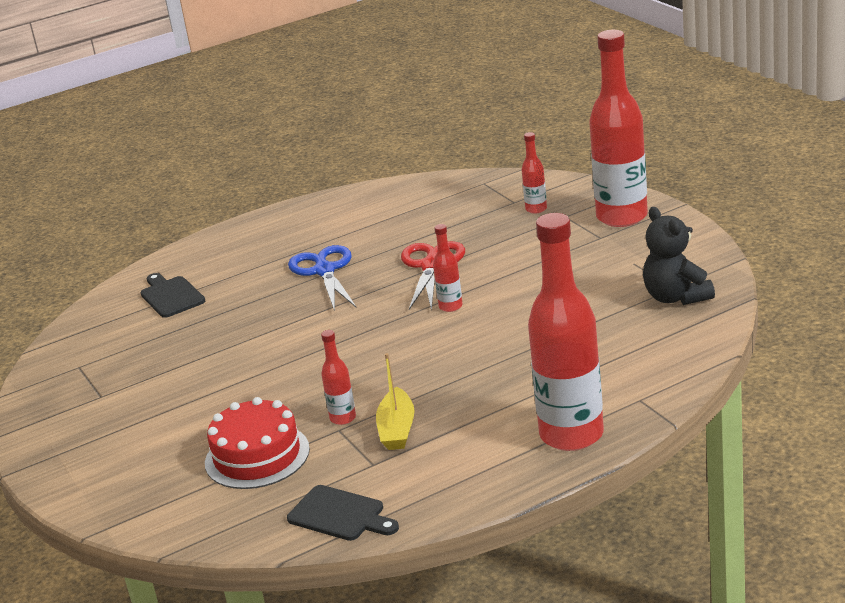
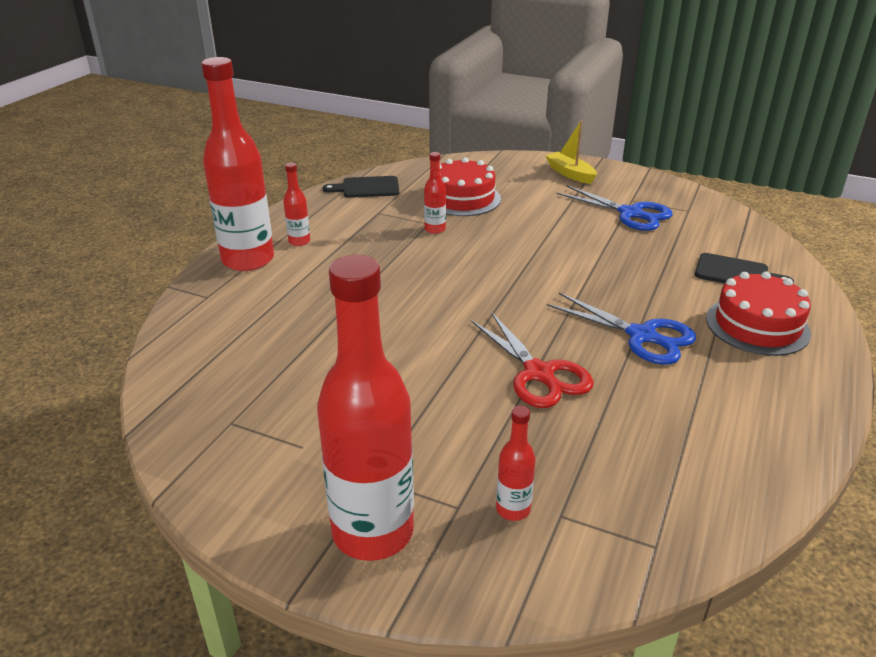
camera: 140 degrees right, 5 degrees up
(134, 379) = (630, 214): none -> blue scissors
(237, 257) = (757, 325): none -> red cake
(397, 429) = (385, 233): yellow boat -> yellow boat (570, 174)
(450, 306) = (459, 333): red bottle -> red bottle (299, 241)
(676, 297) = (221, 409): black teddy bear -> none

